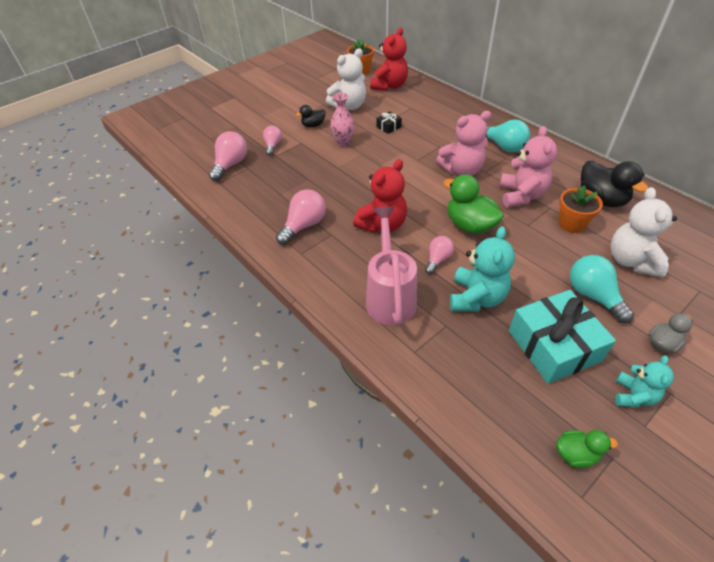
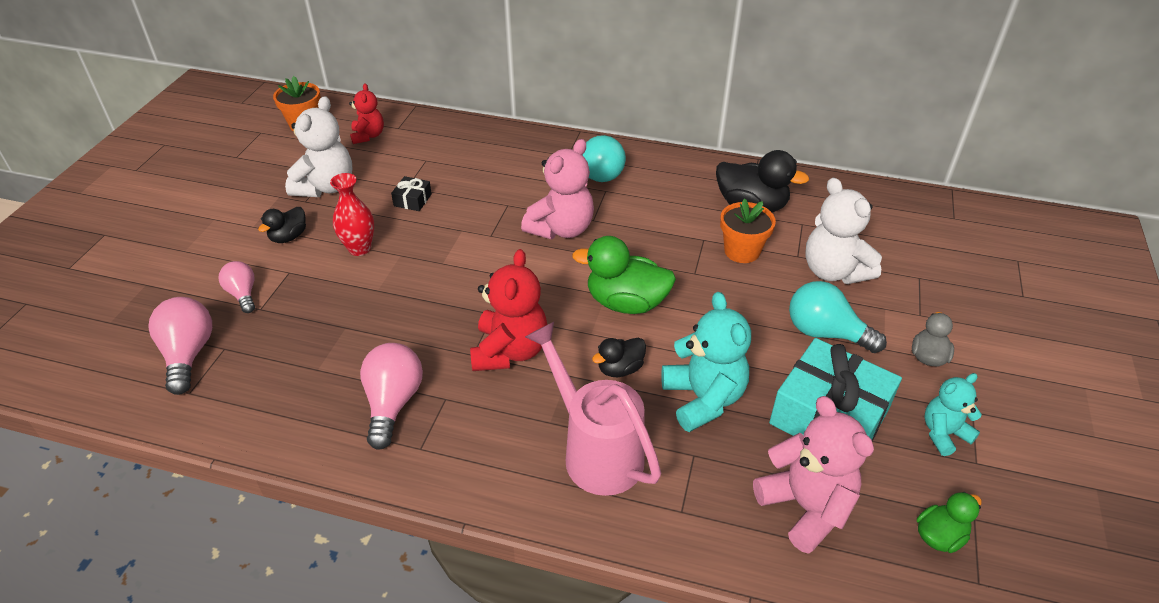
camera: 35 degrees left, 5 degrees down
(343, 143) = (359, 248): pink vase -> red vase
(389, 86) = (368, 136): red teddy bear -> red teddy bear, size x0.60
(438, 259) = (620, 369): pink light bulb -> black duck
(521, 196) = (659, 236): pink teddy bear -> pink teddy bear (805, 507)
(633, 396) = (943, 434): turquoise teddy bear -> turquoise teddy bear turned 105 degrees counterclockwise

